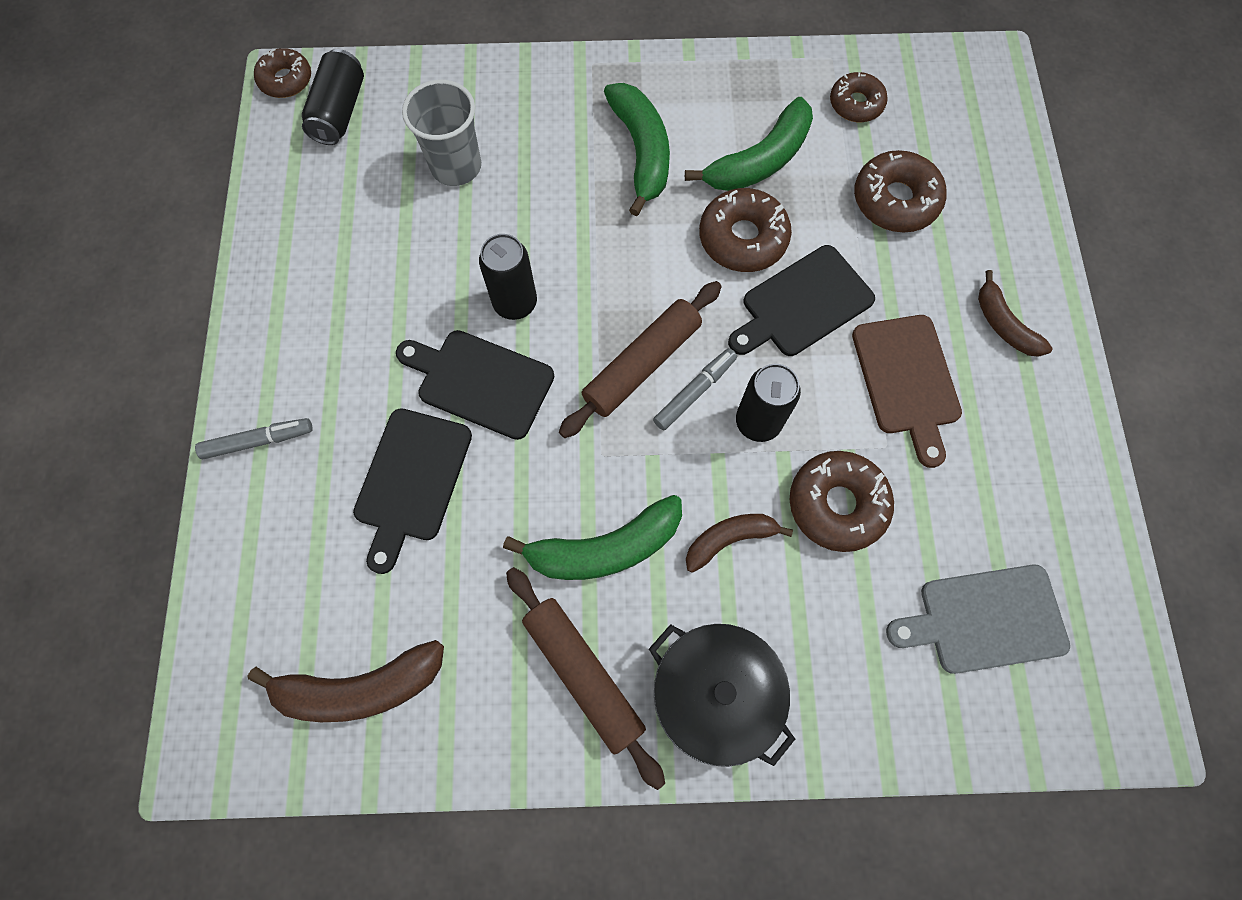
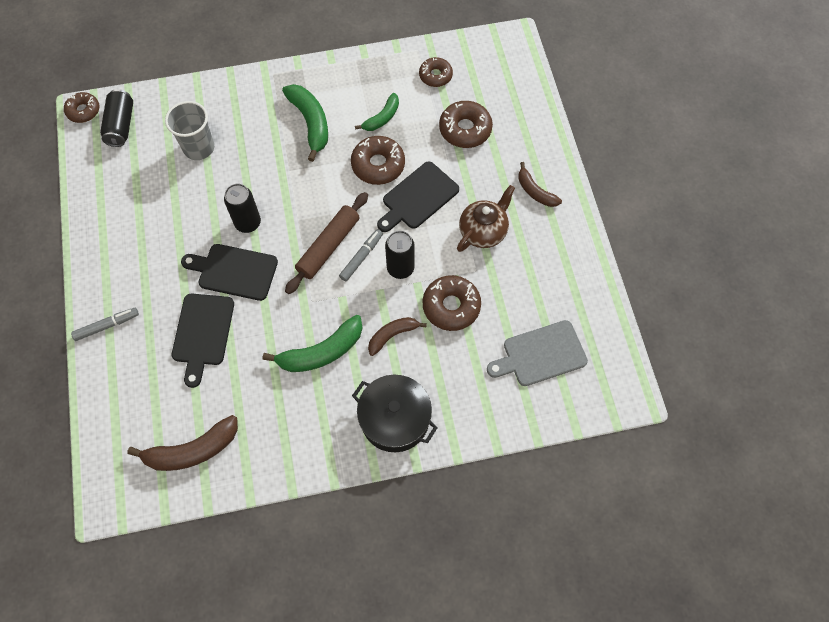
camera: 10 degrees left, 5 degrees down
(583, 674) = (319, 421): brown rolling pin -> none
(759, 161) = (382, 118): green banana -> green banana, size x0.62
(907, 380) = (483, 231): brown cutting board -> brown teapot

